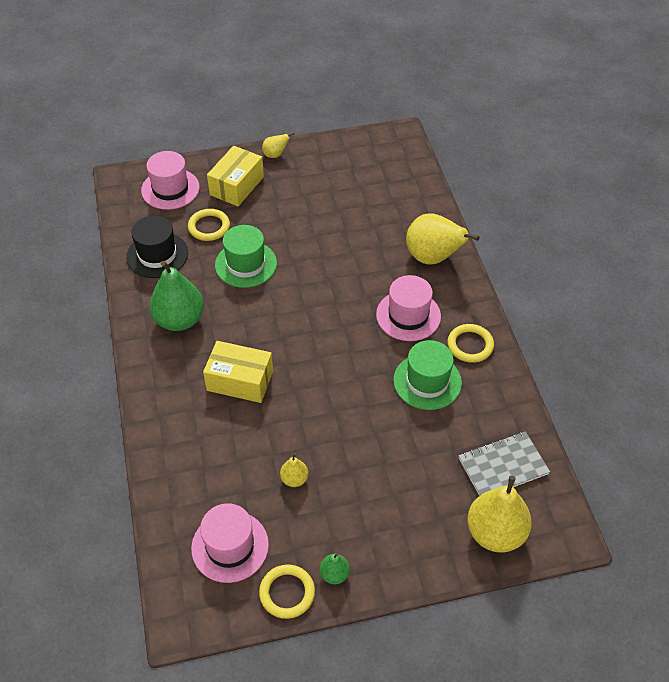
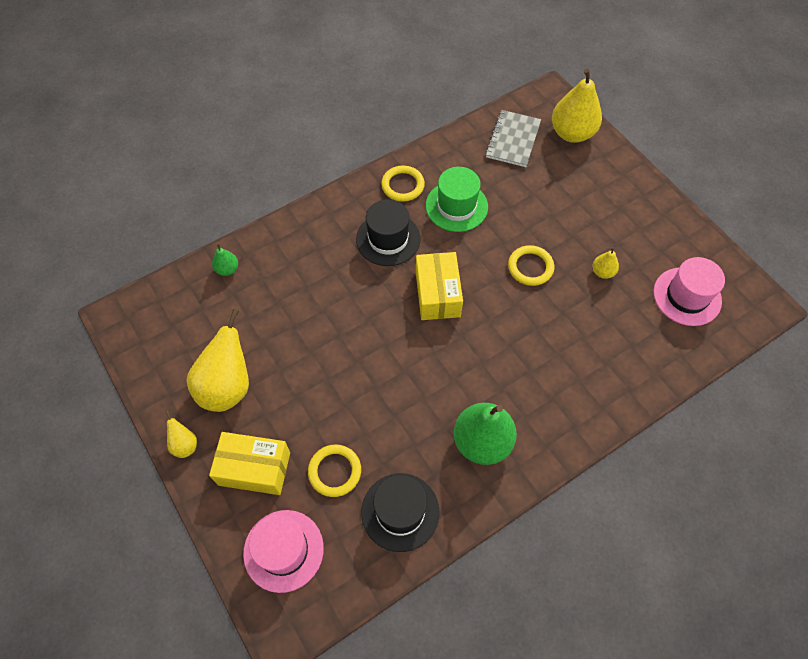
camera: 110 degrees left, 10 degrees up
(240, 381) = (528, 352): yellow box -> yellow box (437, 294)
(246, 264) = (378, 407): green hat -> none
(287, 593) = (697, 244): yellow ring -> yellow ring (530, 267)
(334, 574) = (664, 219): green pear -> green pear (227, 269)
(408, 315) = (388, 239): pink hat -> black hat
(433, 258) = (305, 238): yellow pear -> yellow pear (227, 386)
(503, 466) = (513, 140): grey notebook -> grey notebook turned 60 degrees clockwise

